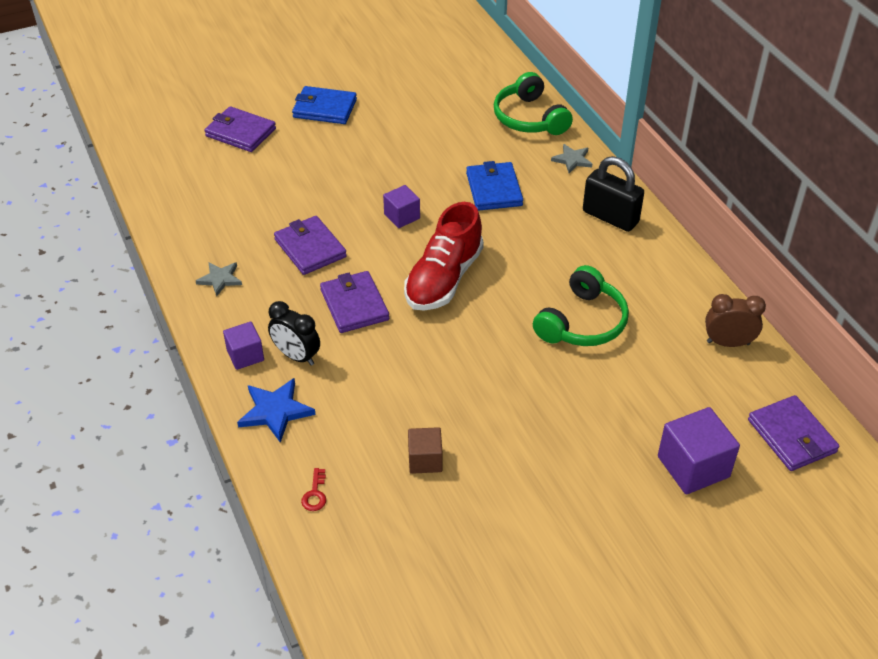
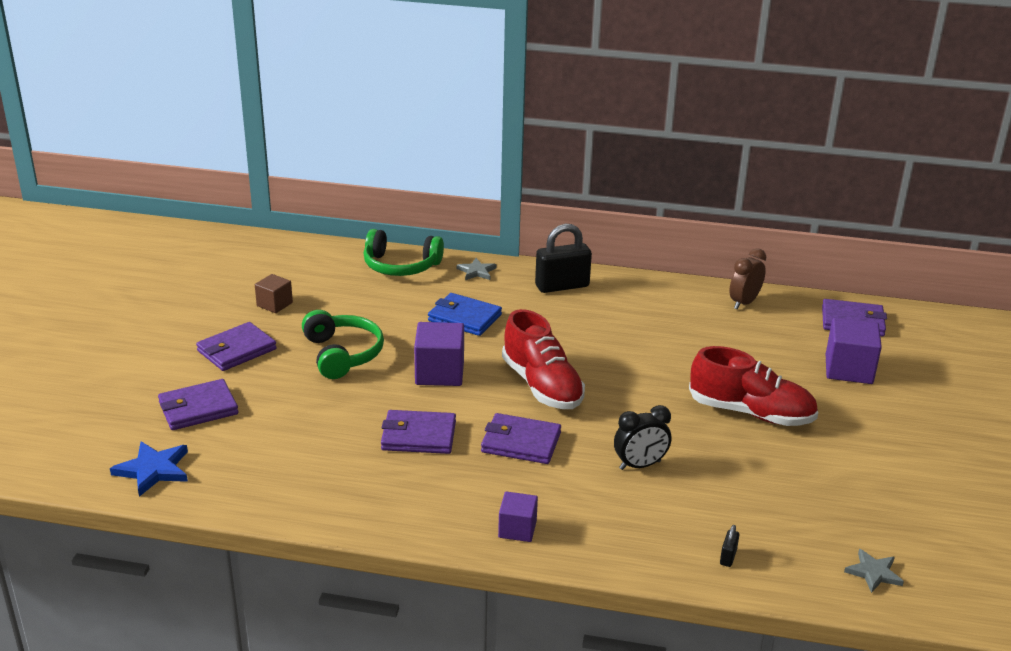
camera: 55 degrees left, 15 degrees down
(220, 279) = (395, 504): grey star -> grey star (873, 573)
(275, 411) = (607, 540): blue star -> blue star (153, 470)
(296, 356) = (550, 500): black clock -> black clock (640, 465)
(315, 494) = (728, 557): red key -> black padlock
(324, 108) = (236, 350): blue wallet -> purple wallet
(402, 216) = (439, 373): purple cube -> purple cube, size x1.64
(425, 460) = (739, 482): brown cube -> brown cube (274, 304)
(540, 424) = (751, 413): none -> red shoe
(582, 322) = (661, 347): green headphones -> green headphones (342, 354)

